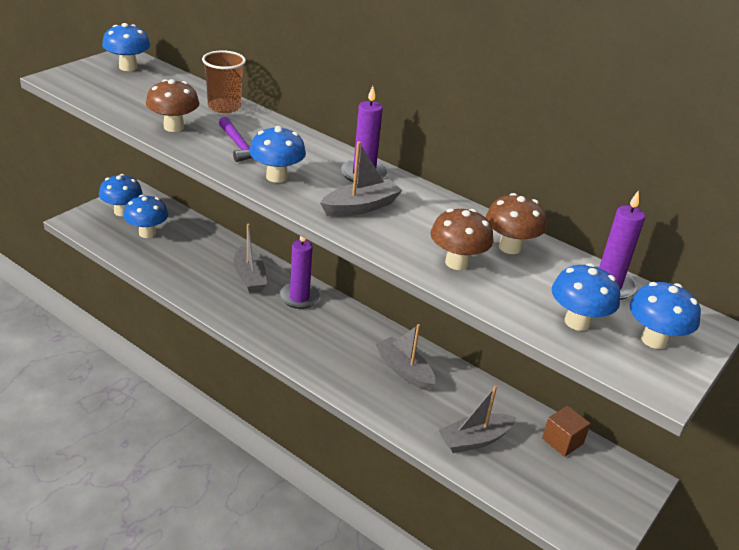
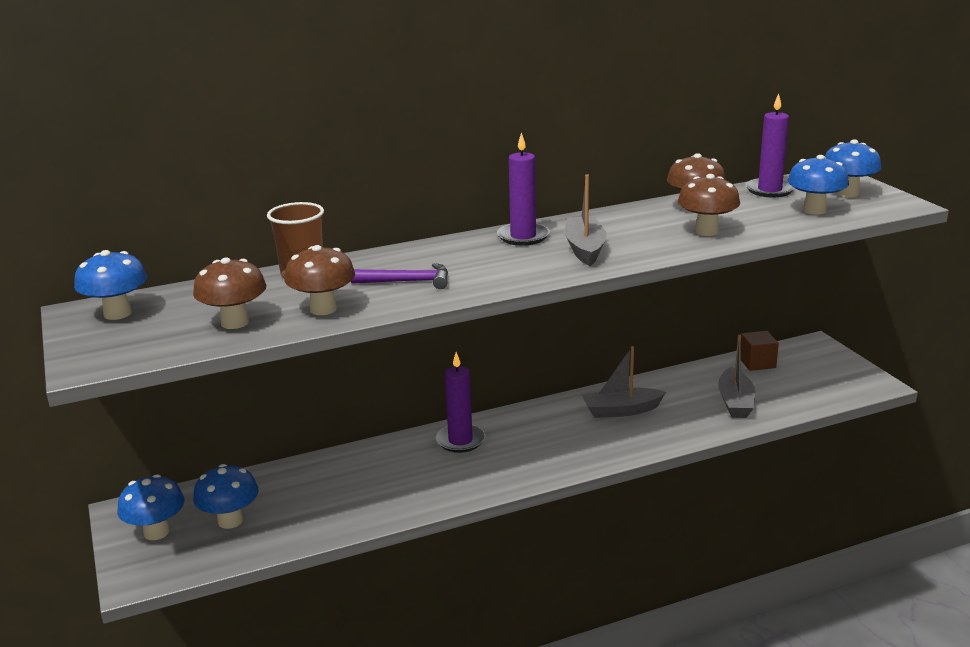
camera: 55 degrees left, 10 degrees down
(136, 104) = (235, 322): none -> brown mushroom
(249, 277) = (395, 464): grey boat -> none
(276, 177) = (493, 275): blue mushroom -> none

